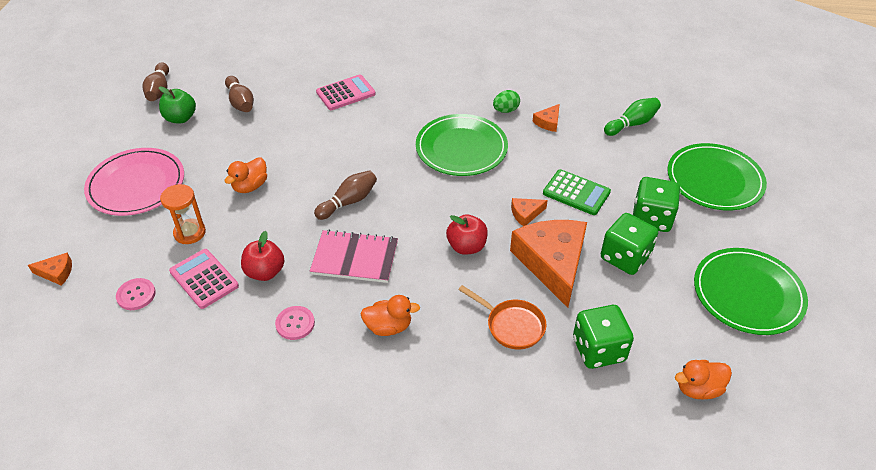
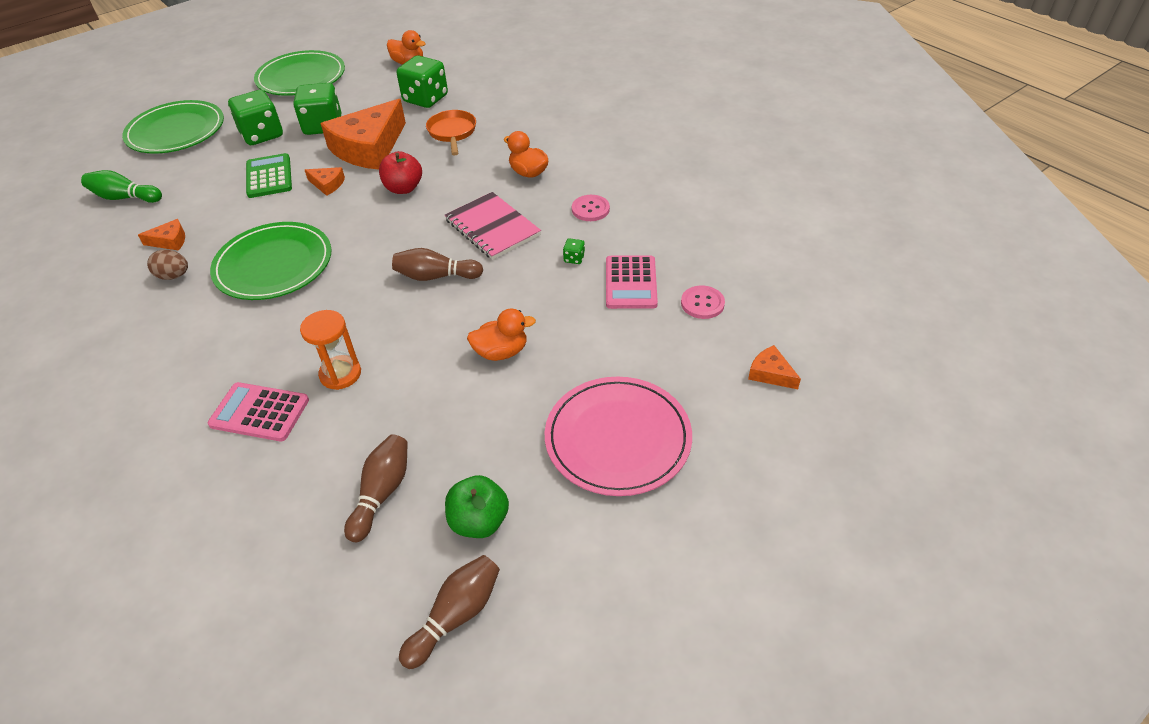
camera: 135 degrees left, 0 degrees up
(190, 233) = (607, 336): orange hourglass -> orange hourglass (340, 374)
(265, 272) = (574, 258): red apple -> green dice
(505, 110) = (174, 276): green egg -> brown egg

